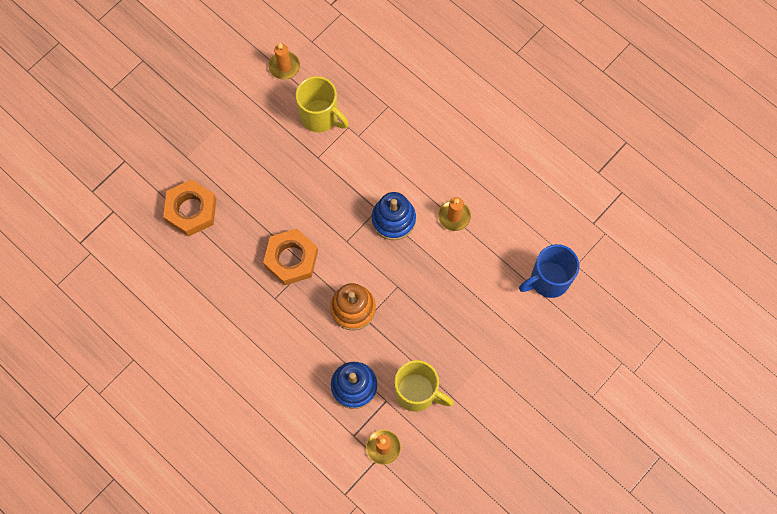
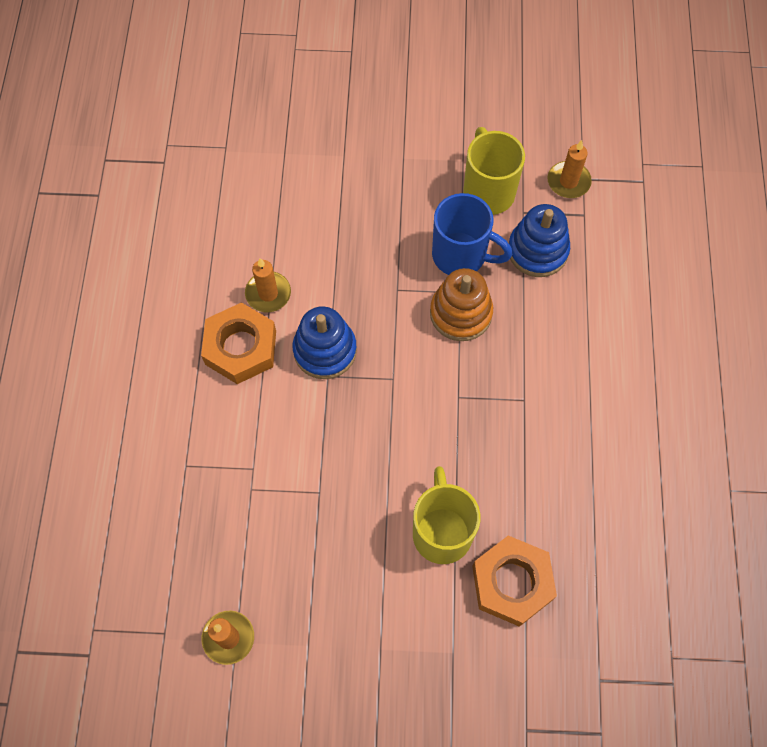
camera: 130 degrees left, 5 degrees down
(291, 259) = (465, 419): orange nut -> orange nut (241, 347)
(320, 117) = (263, 532): yellow mug -> yellow mug (442, 531)
(548, 280) = (264, 160): blue mug -> blue mug (461, 255)

